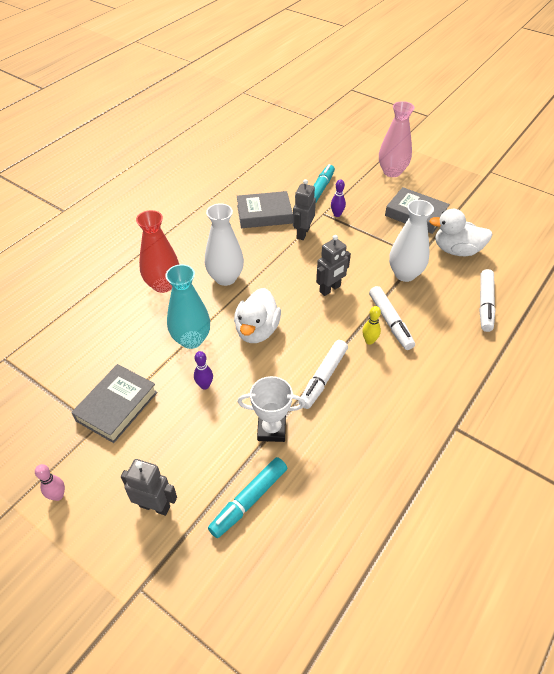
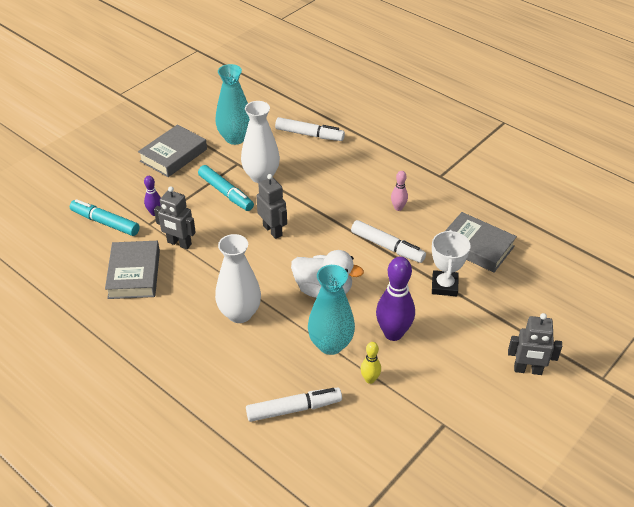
camera: 85 degrees left, 5 degrees down
(58, 495) = (525, 449): pink bowling pin -> pink bowling pin (398, 208)
(117, 406) = (418, 407): grey book -> grey book (476, 246)
(155, 506) = (528, 370): grey robot -> grey robot turned 105 degrees counterclockwise
(163, 285) = (240, 372): red vase -> none
(205, 385) = (393, 333): purple bowling pin -> purple bowling pin, size x1.95
(249, 500) = (515, 304): turquoise marker -> turquoise marker (226, 193)
(369, 341) = (345, 211): yellow bowling pin -> yellow bowling pin (370, 379)
(390, 322) = (323, 195): white marker -> white marker (293, 409)
(392, 172) = (92, 161): pink vase -> none
(456, 250) = (235, 138): white duck -> turquoise vase

